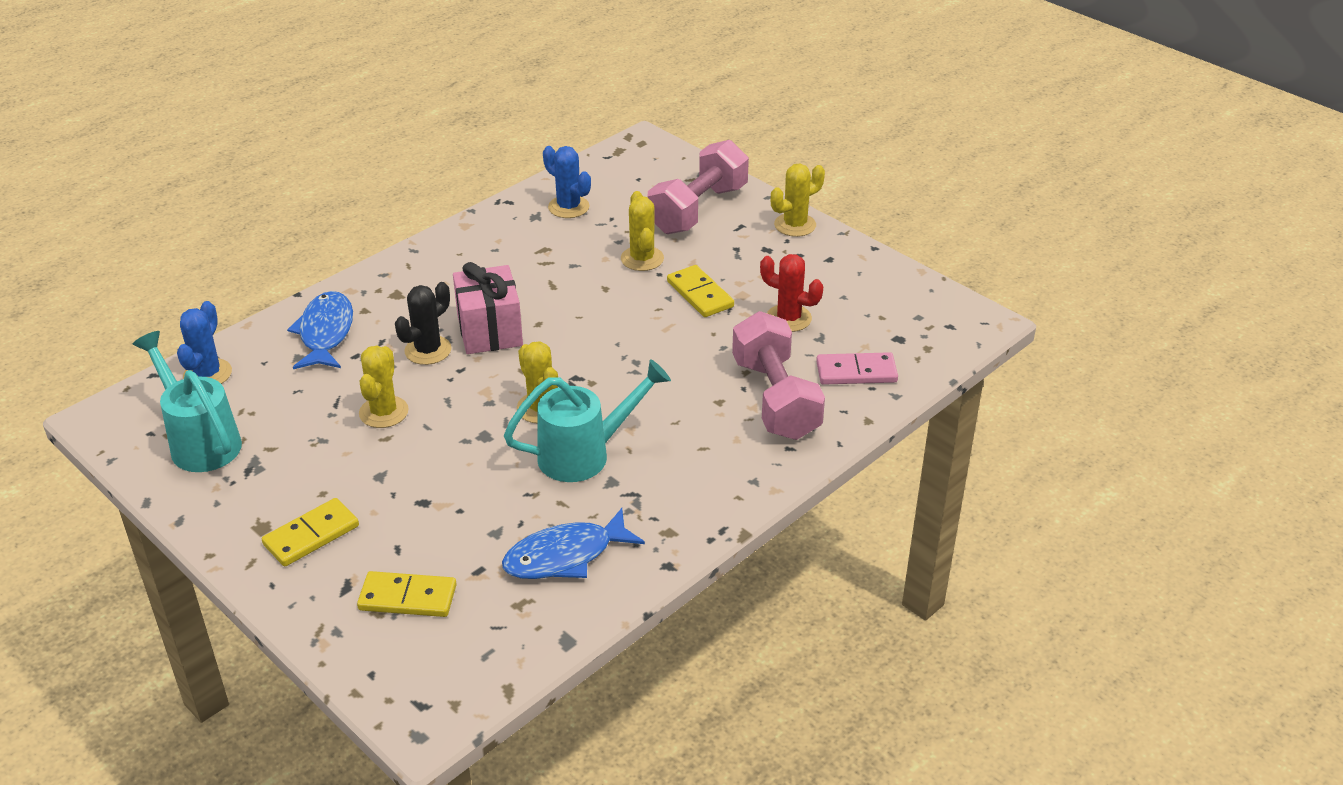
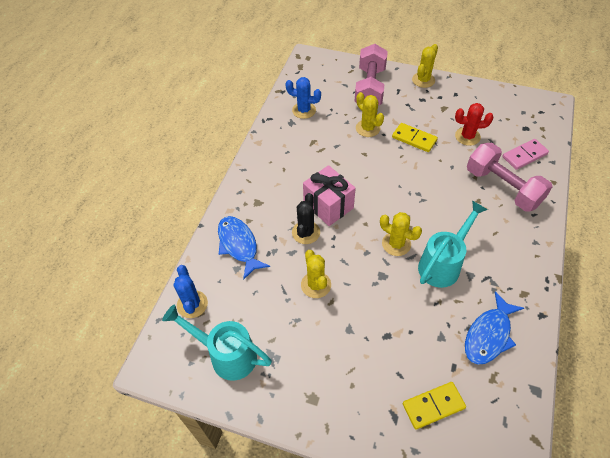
camera: 25 degrees left, 15 degrees up
(311, 535) = (345, 390): yellow domino -> none

